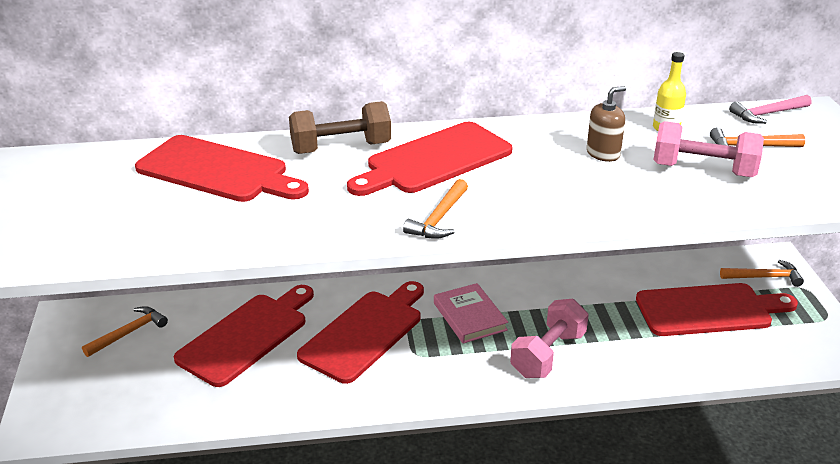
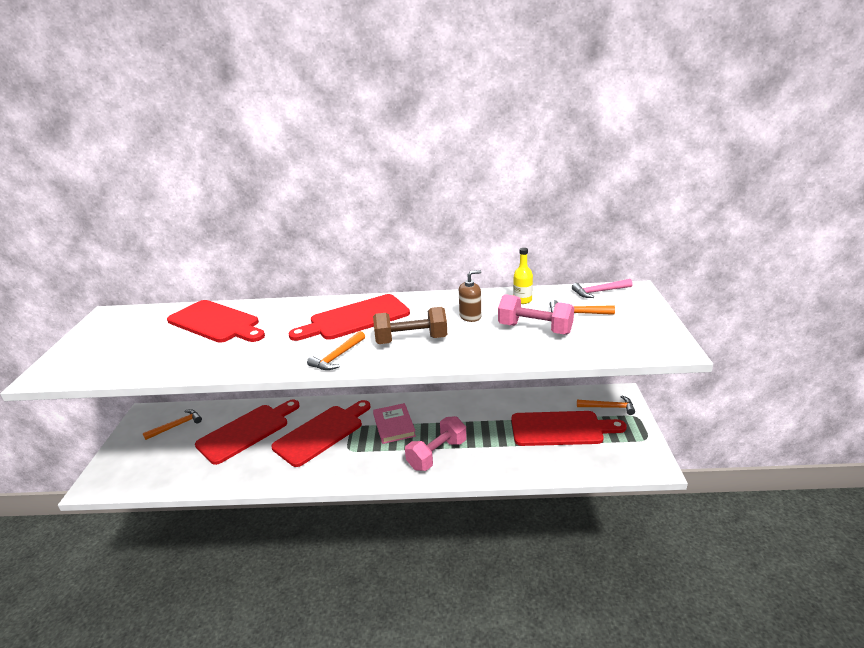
camera: 10 degrees right, 5 degrees down
(341, 148) = (300, 310): brown dumbbell -> brown dumbbell (411, 340)

